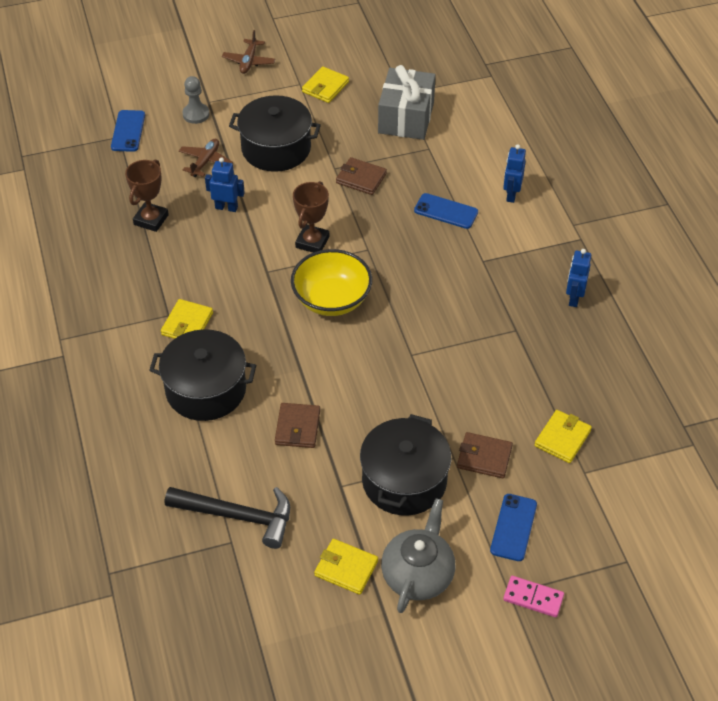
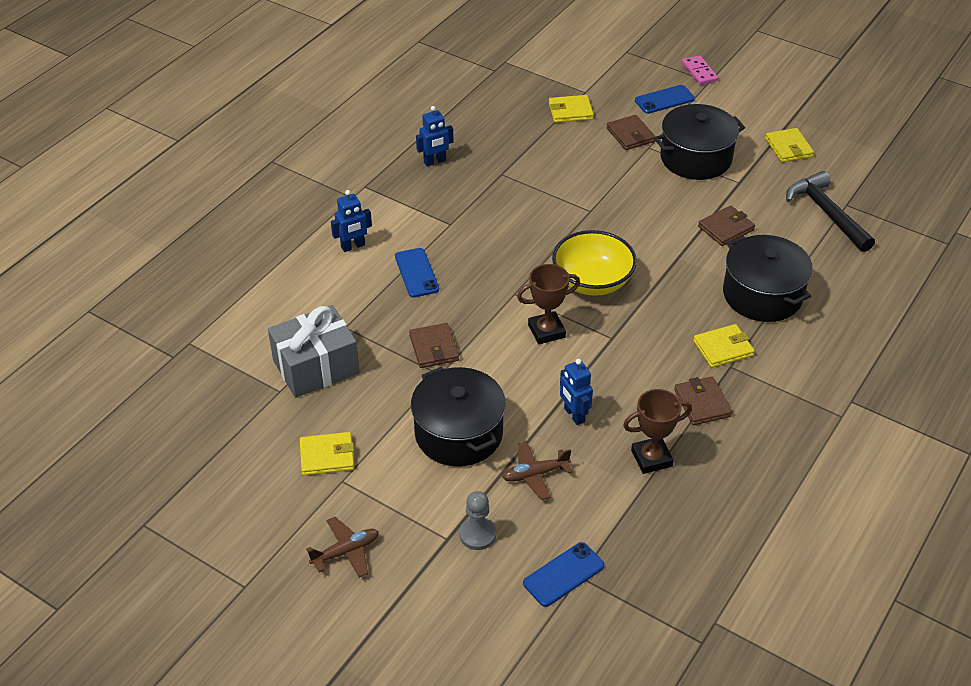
camera: 130 degrees left, 5 degrees down
(159, 275) = (702, 403): none -> brown wallet
(418, 574) = (749, 119): grey teapot -> none

